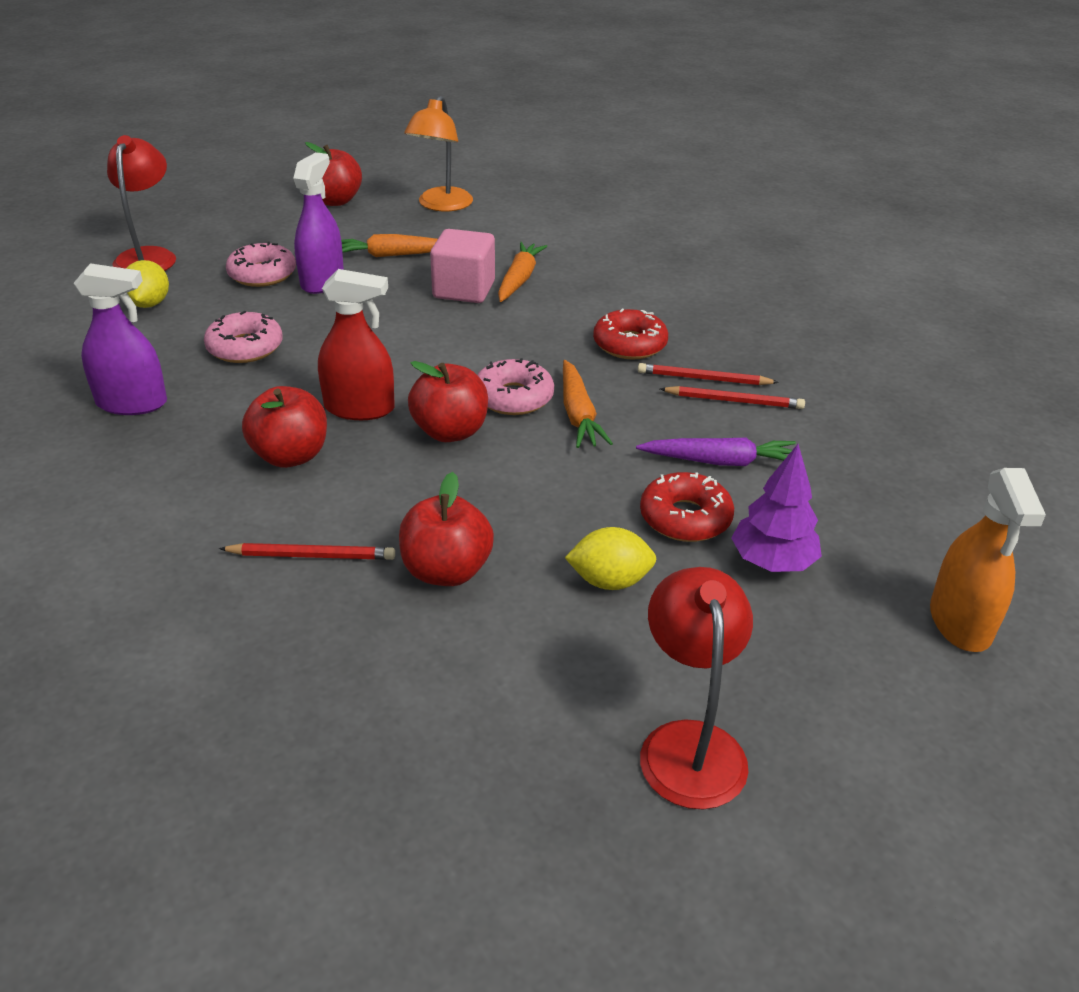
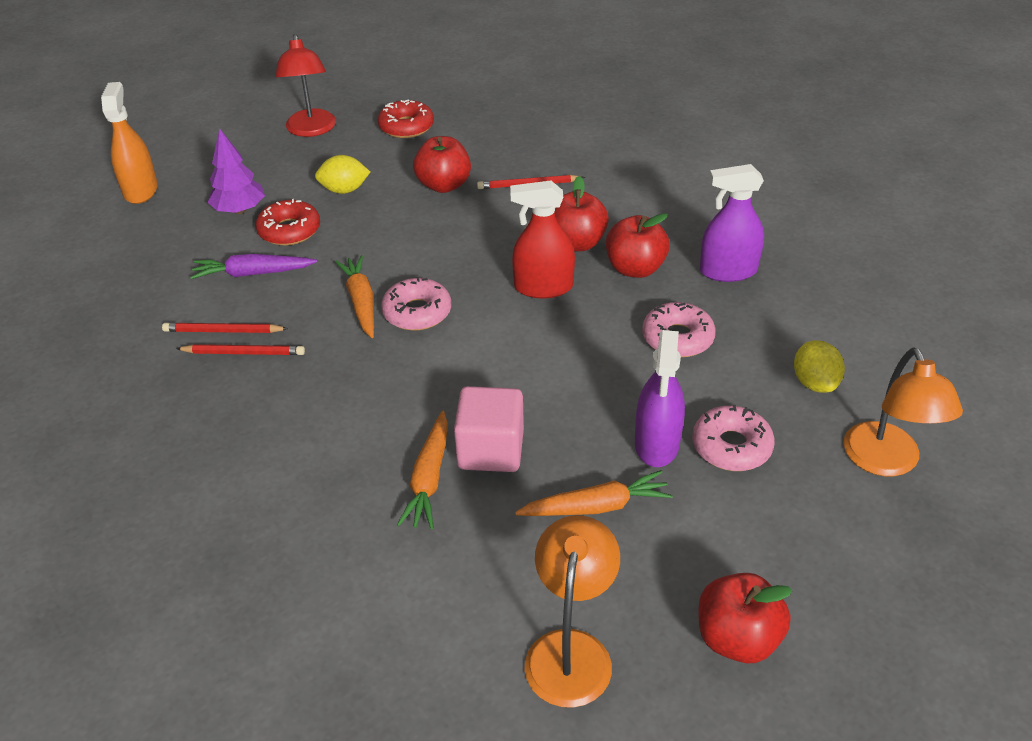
camera: 175 degrees right, 5 degrees up
(149, 256) = (886, 462): red lamp -> orange lamp
(450, 432) = (463, 275): red apple -> red apple (635, 268)
(629, 344) = (307, 388): red donut -> red donut (406, 127)

